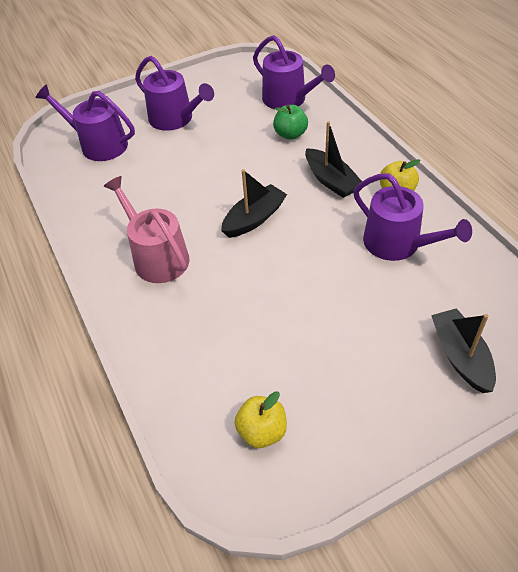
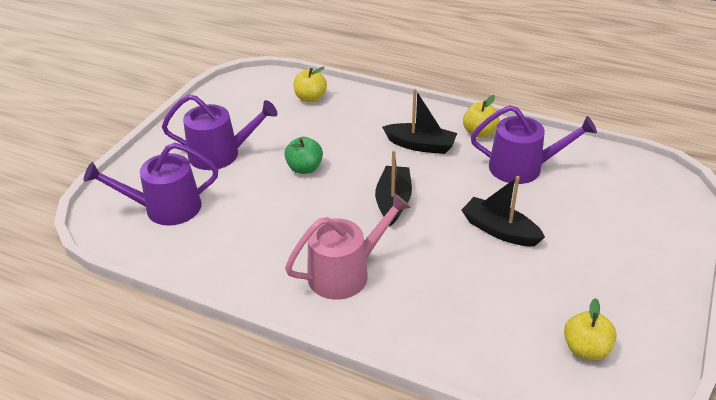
camera: 40 degrees left, 10 degrees down
(157, 257) = (345, 273): pink watering can -> pink watering can turned 135 degrees clockwise
(288, 99) = (310, 98): purple watering can -> yellow apple
(290, 134) = (345, 124): green apple -> green apple (304, 168)
(460, 356) = (647, 220): black boat -> black boat (499, 230)

